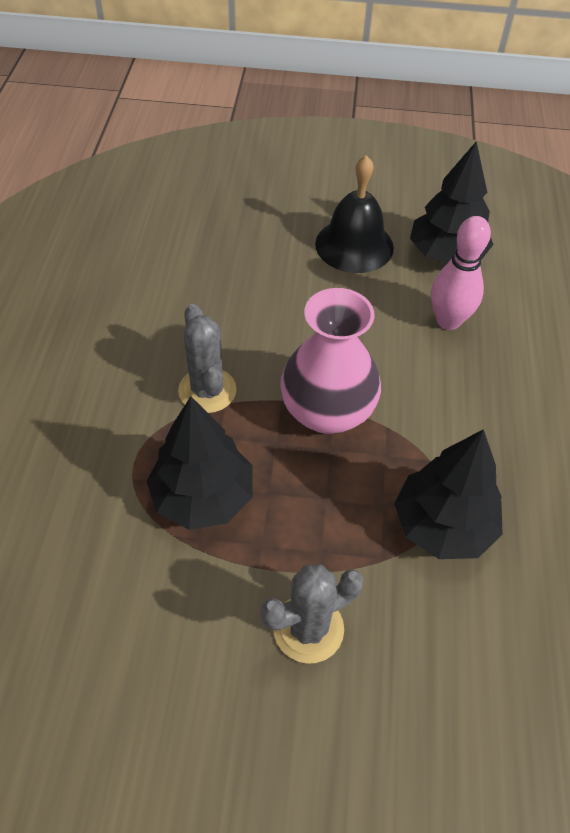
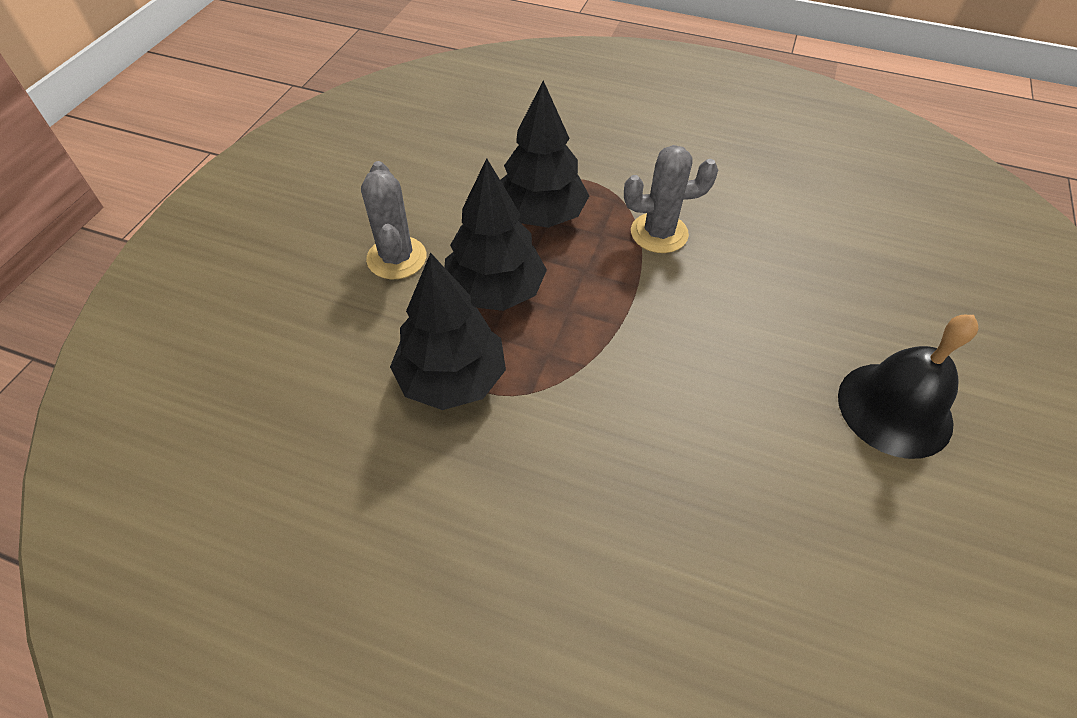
camera: 105 degrees right, 0 degrees up
(327, 412) = (615, 318): pink vase -> none
(446, 255) = (885, 524): black tree -> black tree (495, 291)
(448, 321) = (744, 481): pink bowling pin -> none

